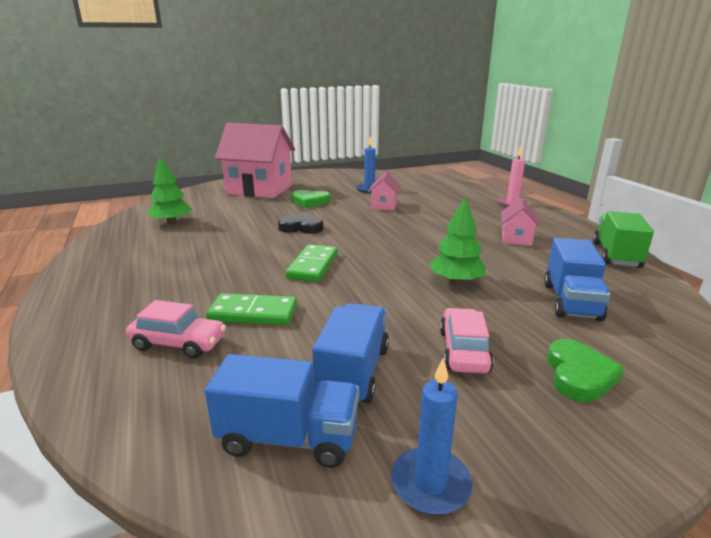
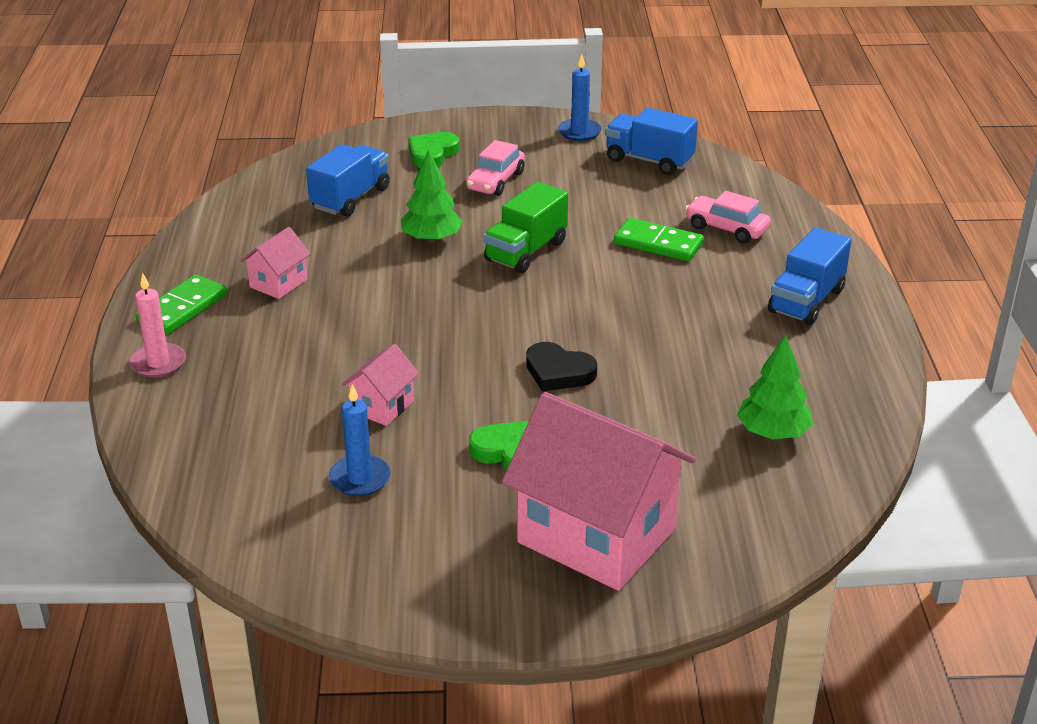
camera: 160 degrees left, 10 degrees up
(312, 266) = (576, 290): green domino -> green domino (182, 308)
(353, 372) = (590, 183): blue truck -> blue truck (806, 301)
(615, 255) = (207, 235): green truck -> green truck (526, 251)

